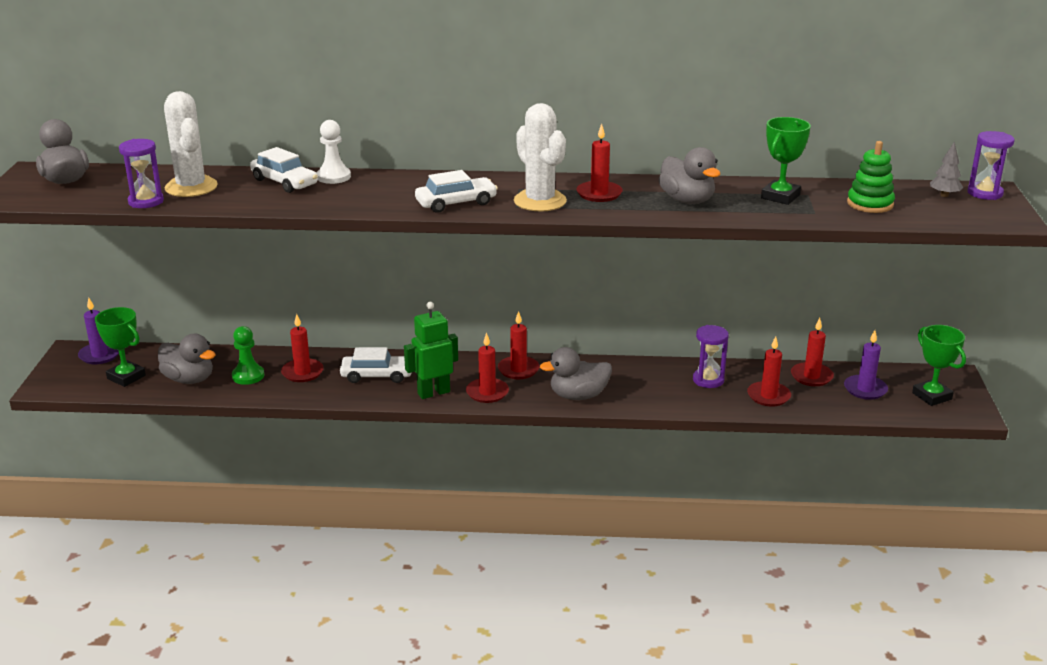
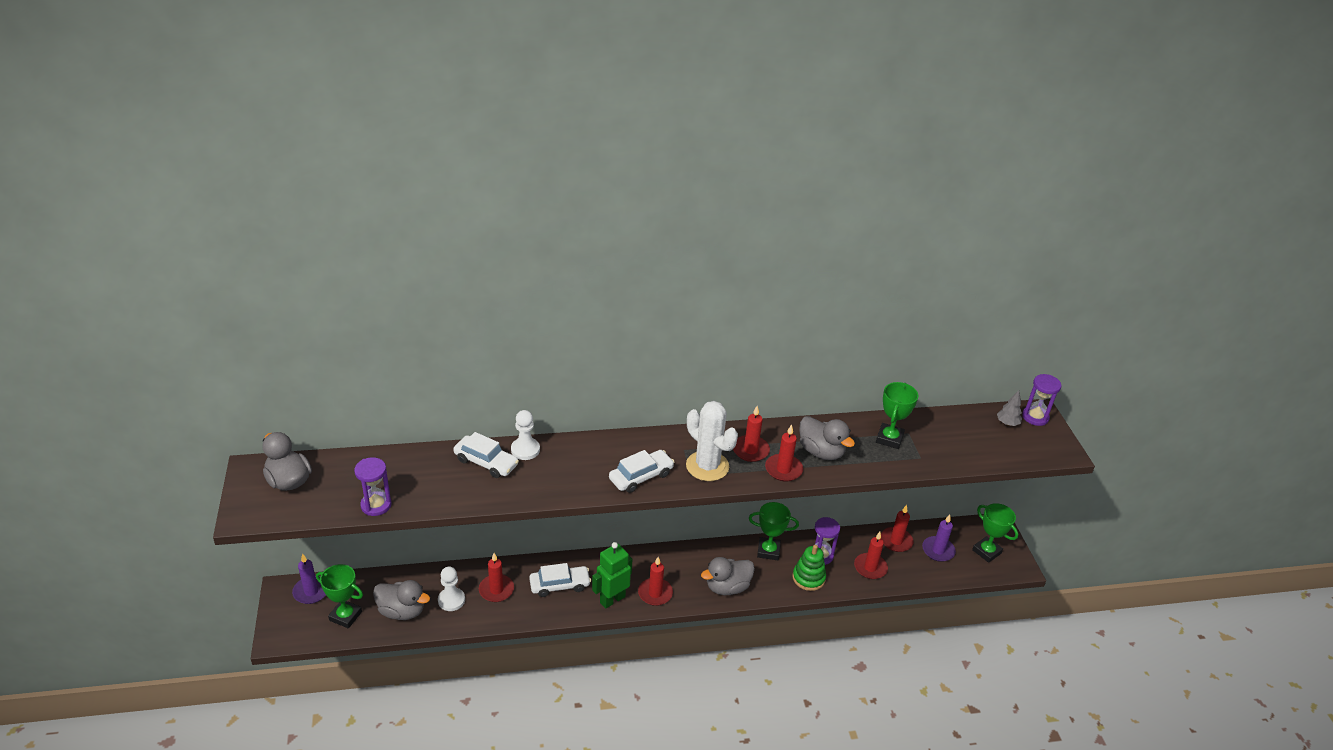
camera: 15 degrees left, 10 degrees up
(191, 187) = (407, 479): white cactus -> none
(248, 376) = (451, 600): green pawn -> white pawn
(518, 370) = (672, 563): red candle -> red candle (783, 469)
(642, 370) = (768, 551): none -> green trophy
(870, 204) = (957, 441): green stacking toy -> green stacking toy (808, 578)

